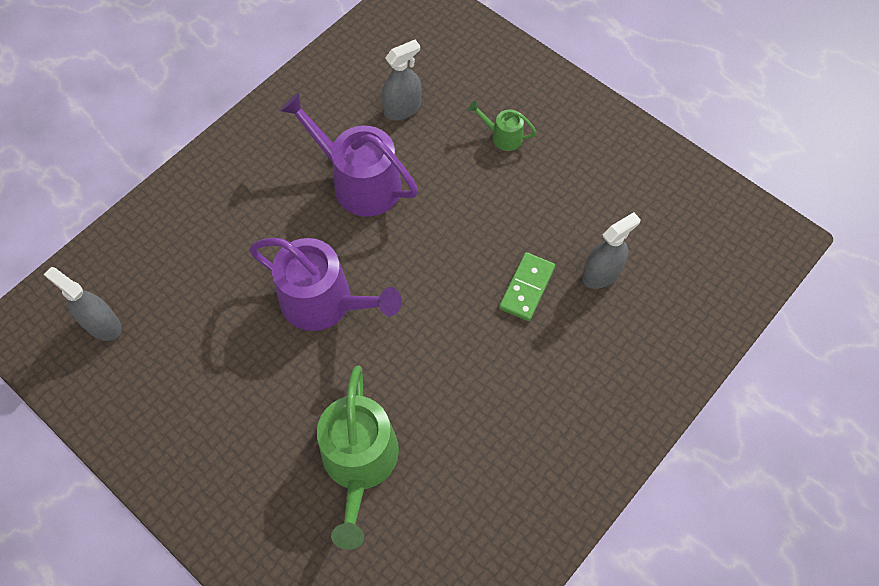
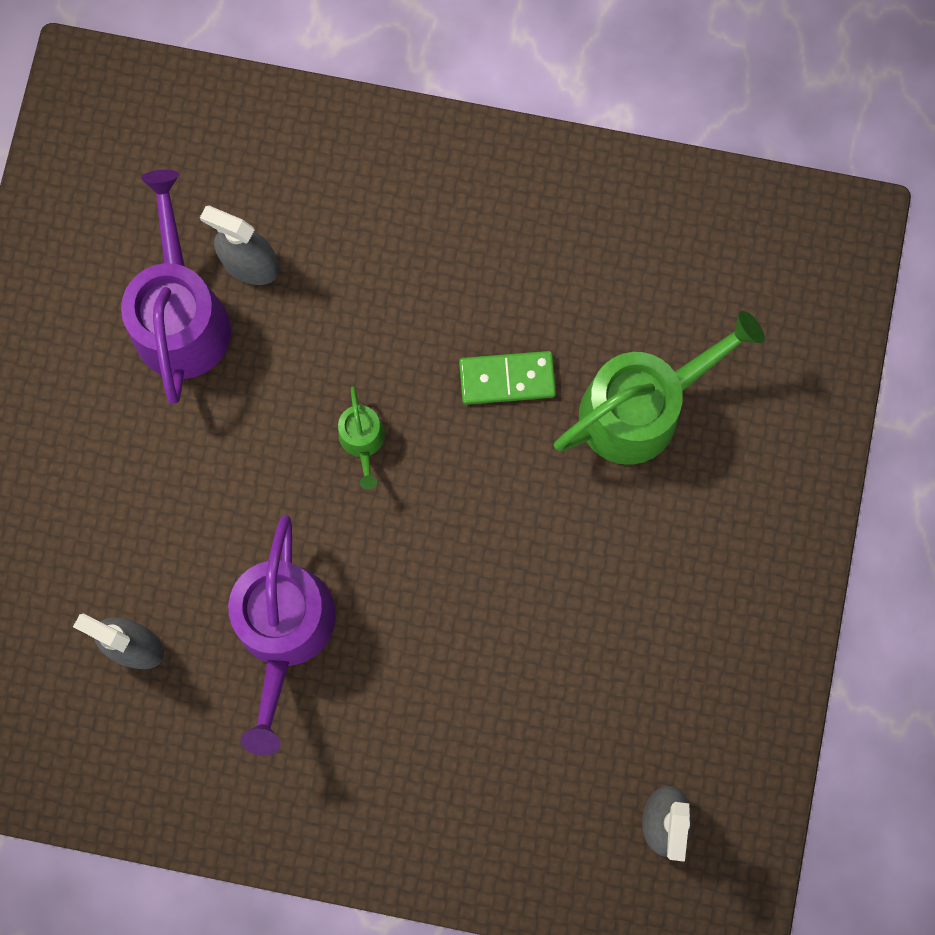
camera: 120 degrees left, 15 degrees up
(324, 302) = (476, 568): purple watering can -> purple watering can (181, 316)
(503, 136) = (108, 485): green watering can -> green watering can (362, 441)
(526, 288) = (319, 341): green domino -> green domino (507, 379)

